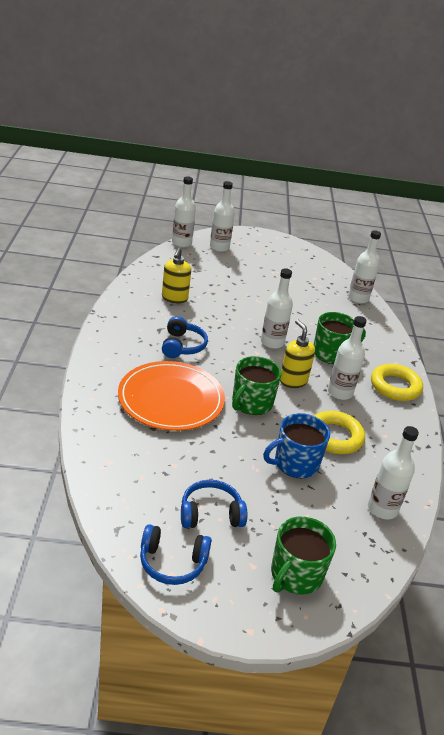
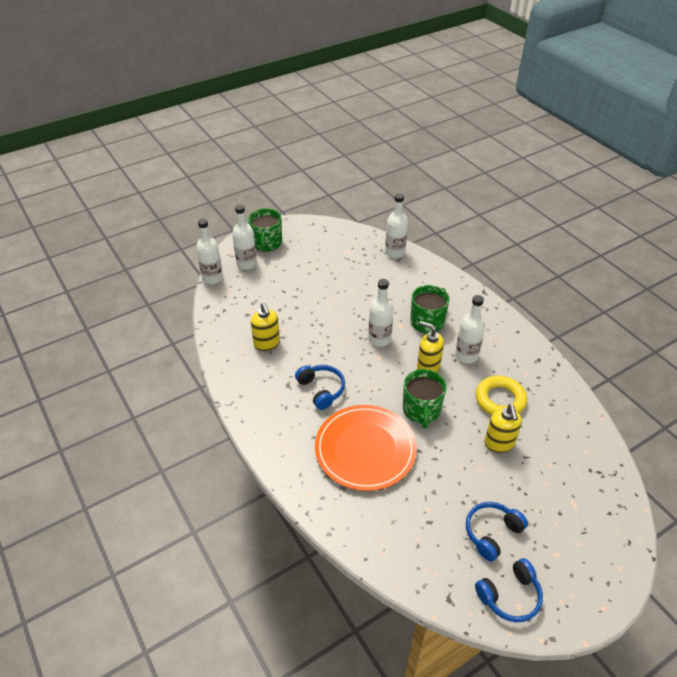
camera: 30 degrees left, 10 degrees up
(295, 463) = (499, 444): blue mug -> yellow soap dispenser
(295, 574) = (585, 539): green mug -> green mug (267, 243)
(382, 509) = (581, 441): white bottle -> none
(395, 386) = (493, 324): yellow ring -> none

